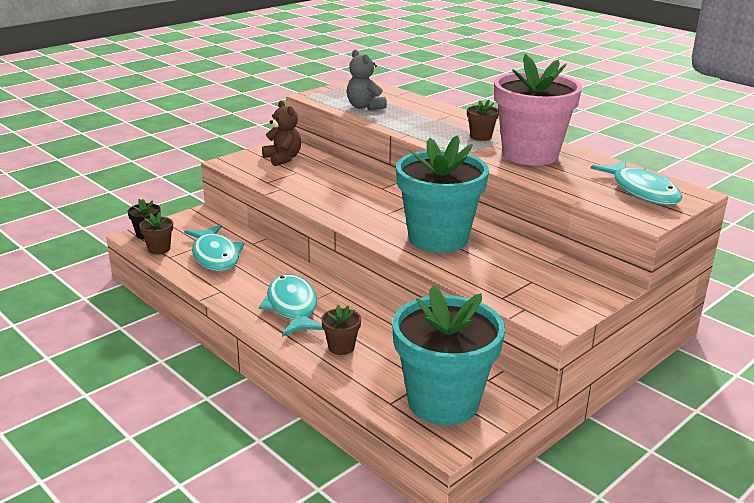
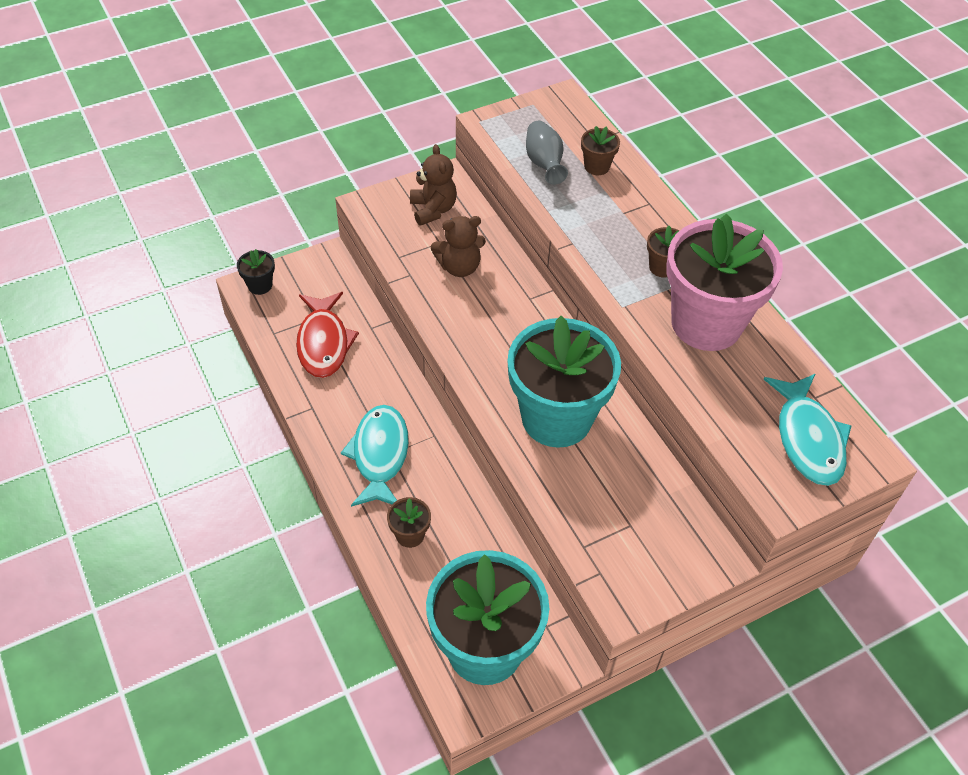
camera: 15 degrees right, 25 degrees up
(159, 249) = (266, 316): brown flower pot -> brown flower pot (596, 166)
(215, 256) = (324, 343): turquoise fish -> red fish
(318, 181) = (459, 267): none -> brown teddy bear
(365, 107) = (544, 163): grey teddy bear -> grey vase

